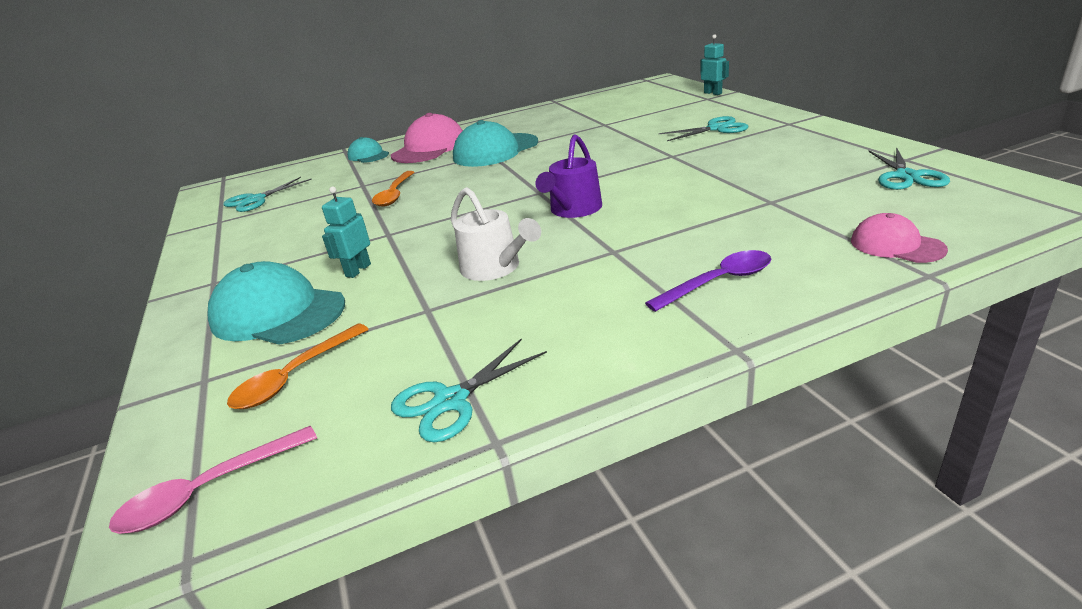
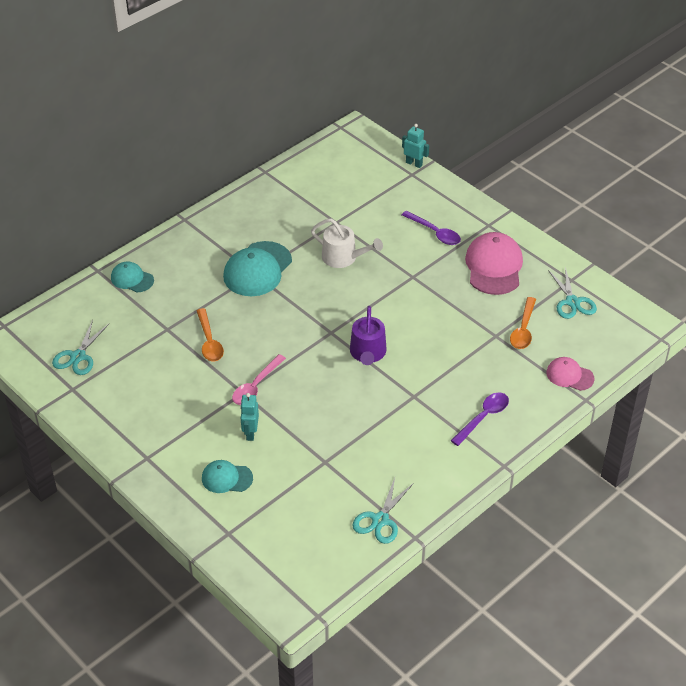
camera: 25 degrees left, 15 degrees up
(208, 490) = (296, 587): pink spoon -> pink spoon (256, 386)
(278, 313) = (226, 478): turquoise cap -> turquoise cap, size x0.57
(295, 376) = (282, 521): orange spoon -> orange spoon (523, 329)
(429, 148) = (188, 265): pink cap -> pink cap (494, 266)
(495, 268) = (345, 420): white watering can -> white watering can (343, 257)
(716, 128) = (435, 233): turquoise scissors -> purple spoon

